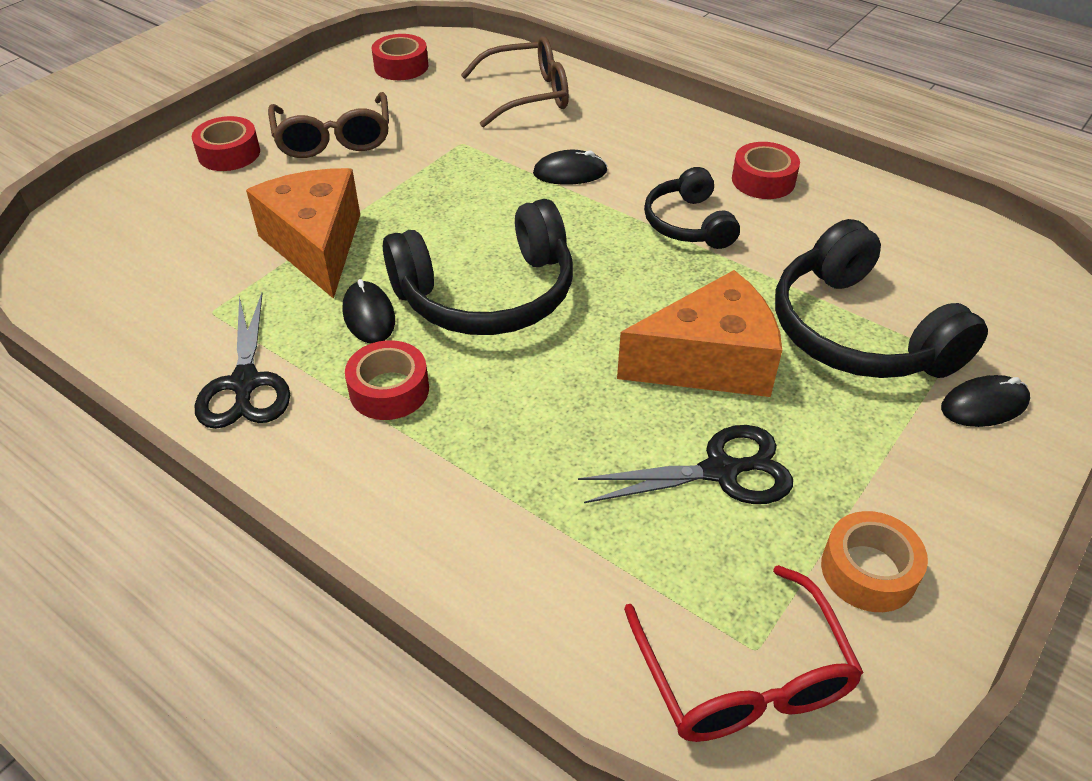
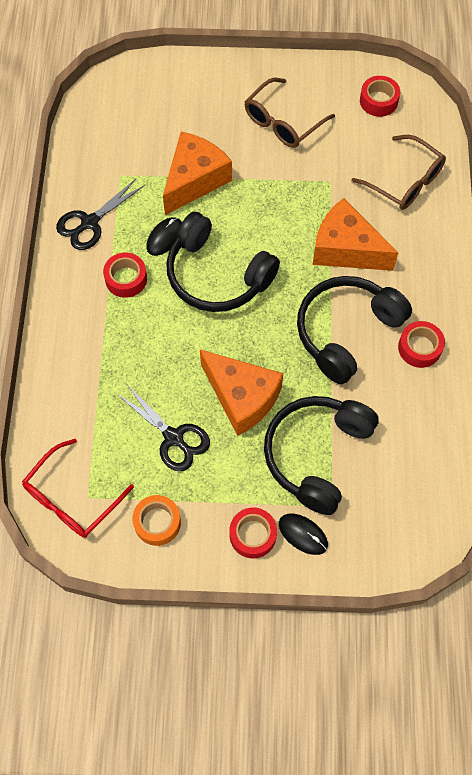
camera: 55 degrees right, 20 degrees up
(229, 153) = (232, 88): red tape -> red tape (252, 535)
(570, 172) = (346, 249): black mouse -> orange cheese
(688, 224) = (346, 331): black headphones -> black headphones, size x1.72

